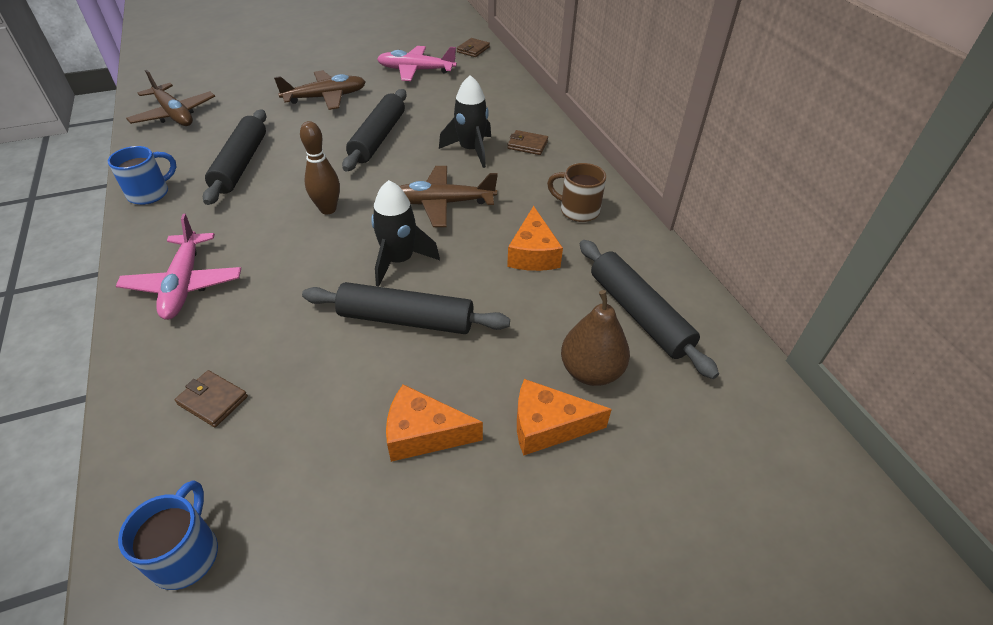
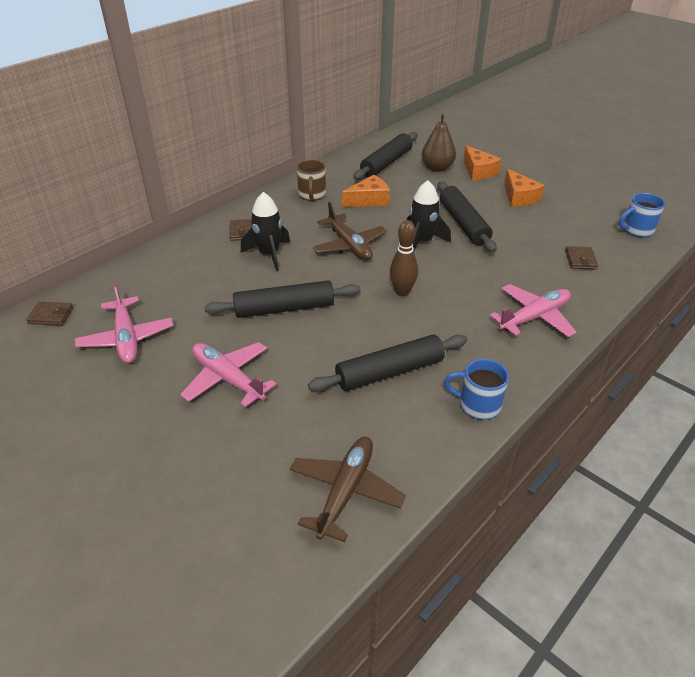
camera: 115 degrees left, 5 degrees down
(326, 97) = (227, 379): brown plane -> pink plane

